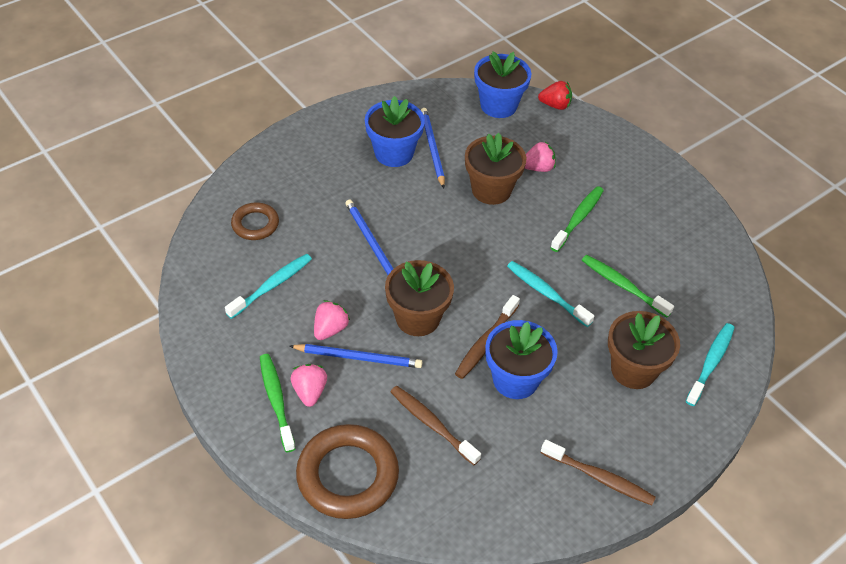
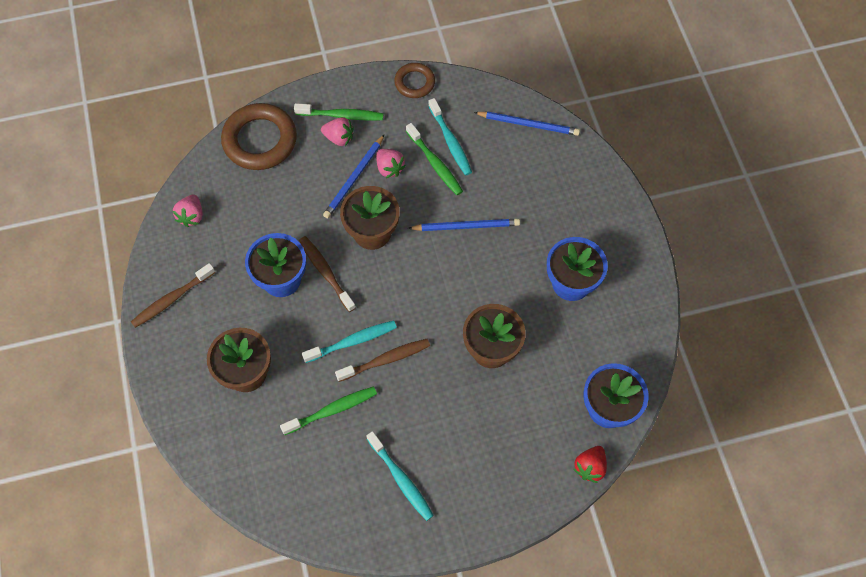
camera: 115 degrees right, 15 degrees up
(255, 224) = (522, 147): brown ring -> brown ring (414, 82)
(432, 148) = (566, 319): blue pencil -> blue pencil (528, 124)
(432, 424) = (272, 206): brown toothbrush -> brown toothbrush (385, 360)
(538, 168) = (504, 405): pink strawberry -> pink strawberry (191, 216)
(578, 219) = (425, 411): green toothbrush -> green toothbrush (435, 163)
(710, 363) = (221, 440): turquoise toothbrush -> turquoise toothbrush (401, 479)

